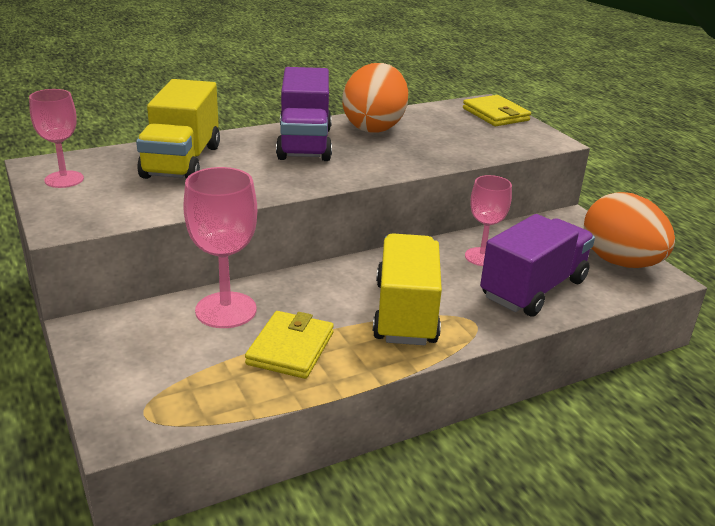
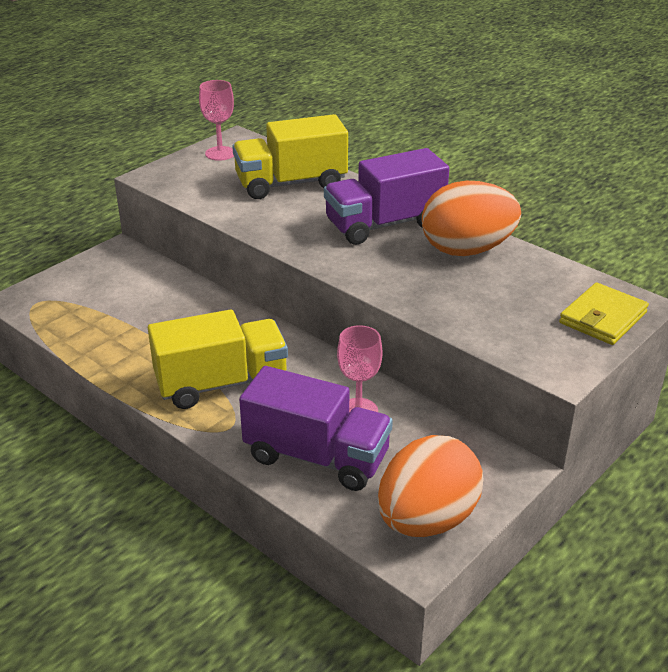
camera: 70 degrees right, 5 degrees up
(226, 310) = (173, 296): pink goblet -> none
(290, 348) = (137, 338): yellow wallet -> none

